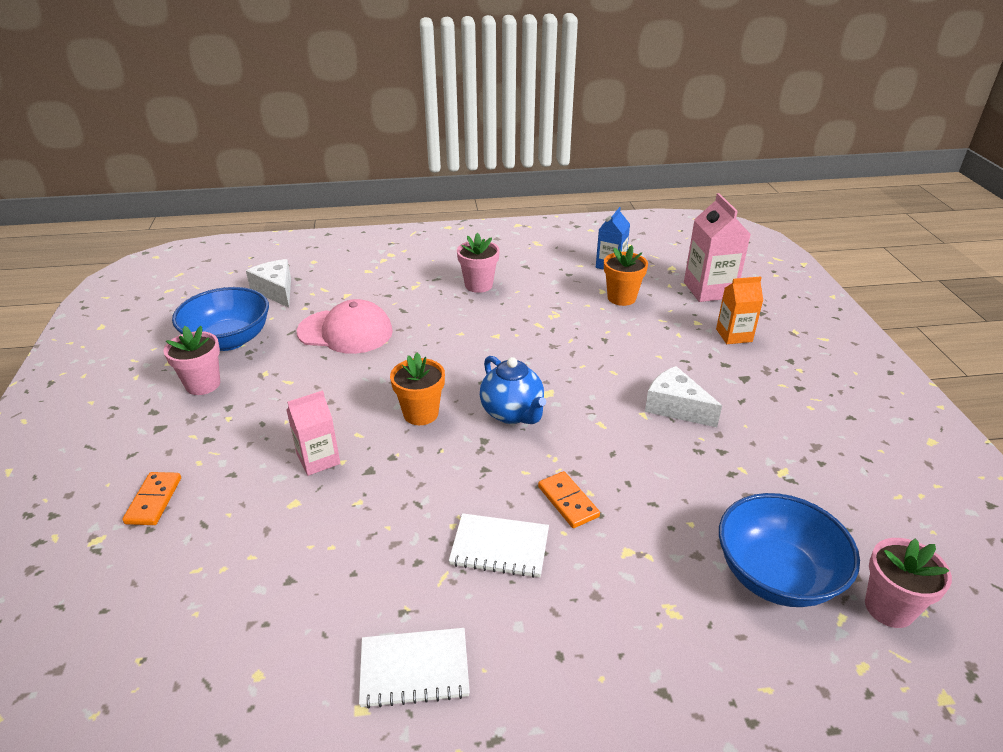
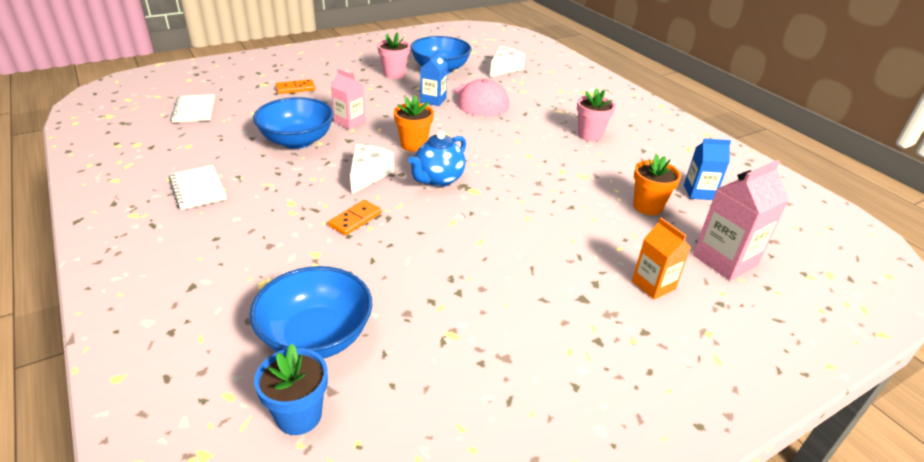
camera: 65 degrees right, 0 degrees up
(314, 368) = (433, 100): none -> blue carton
(336, 526) = (297, 141): none -> blue bowl
(499, 547) = (300, 199): white notebook -> white notebook (194, 110)
(675, 407) = (502, 258): white cheese -> white cheese (368, 175)
(889, 608) = (299, 415): pink flower pot -> blue flower pot

